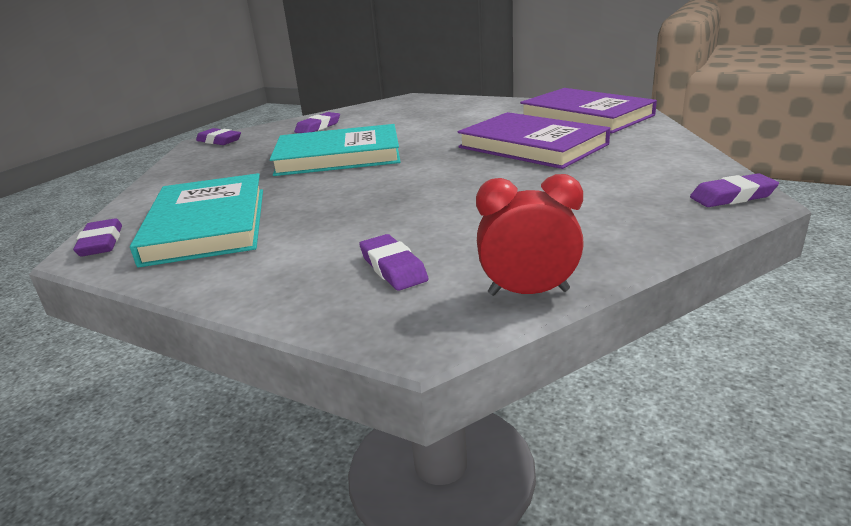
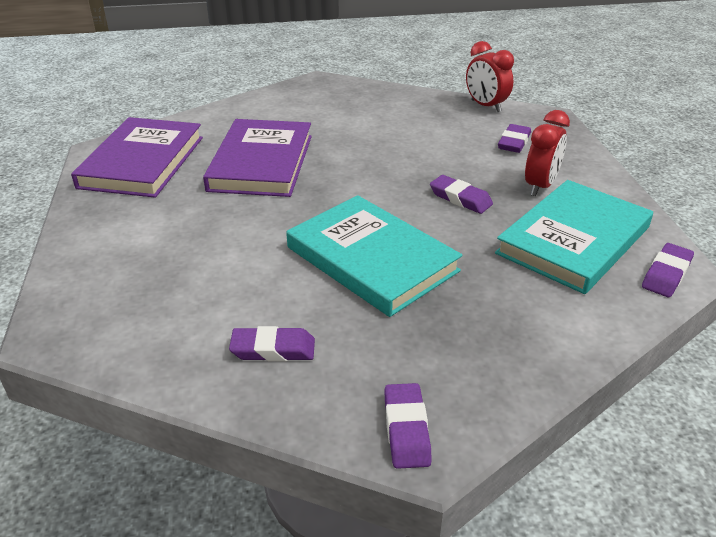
camera: 130 degrees left, 10 degrees up
(291, 244) = (540, 186): none -> red clock
(732, 196) = (318, 84): purple eraser -> purple eraser (460, 198)

